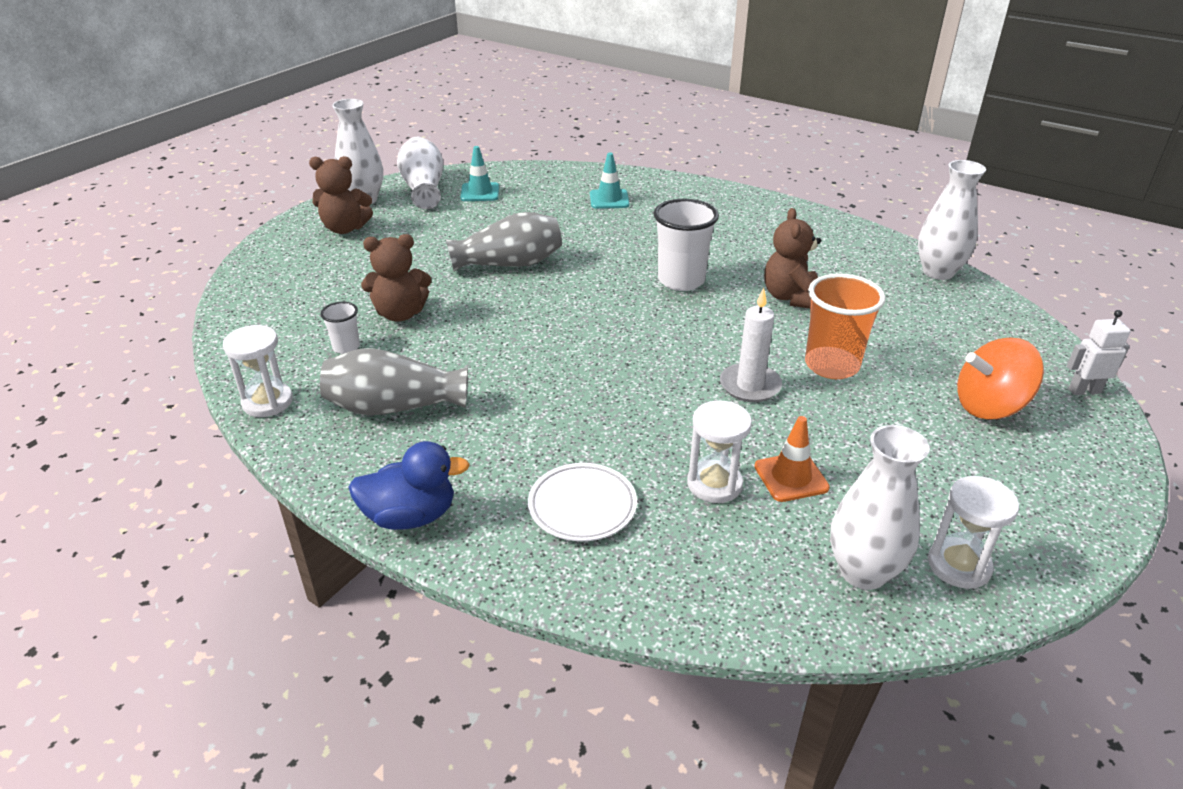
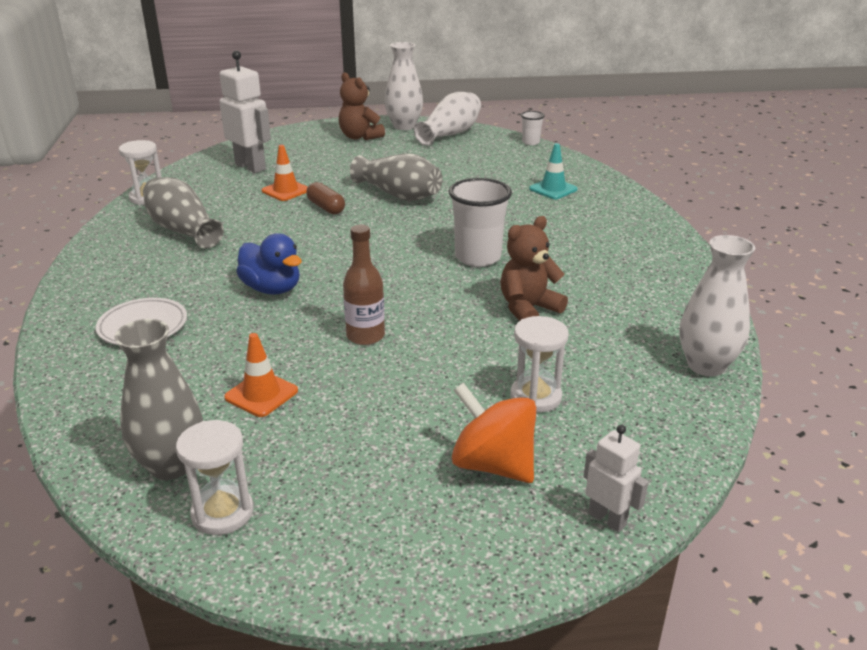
camera: 50 degrees right, 5 degrees down
(304, 310) = (251, 166): none -> white robot
(346, 347) = (228, 192): white cup -> white cup (530, 142)
(400, 314) = (286, 191): brown teddy bear -> orange traffic cone
(410, 516) = (81, 278): blue duck -> blue duck (272, 289)
(476, 308) = (326, 207): none -> brown capsule
(480, 192) = (478, 149): turquoise traffic cone -> none
(714, 484) = (218, 365): white hourglass -> white hourglass (535, 397)
(750, 386) = (365, 336): white candle -> brown bottle
(831, 365) = (446, 362): orange cup -> none
(863, 572) = (171, 465): white vase -> grey vase

